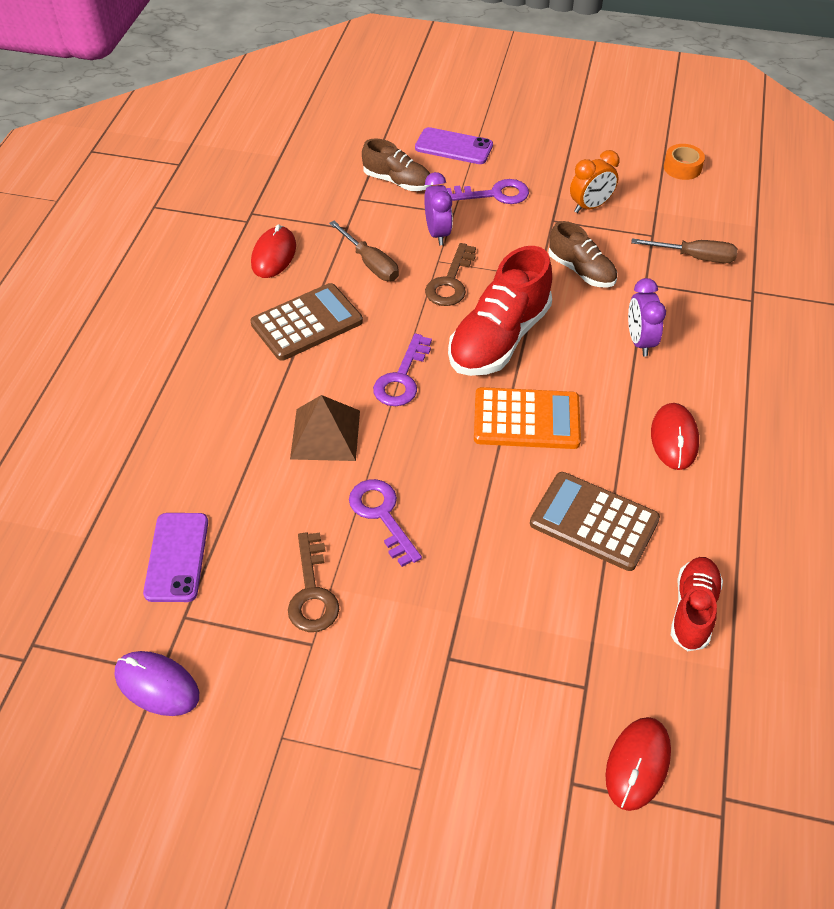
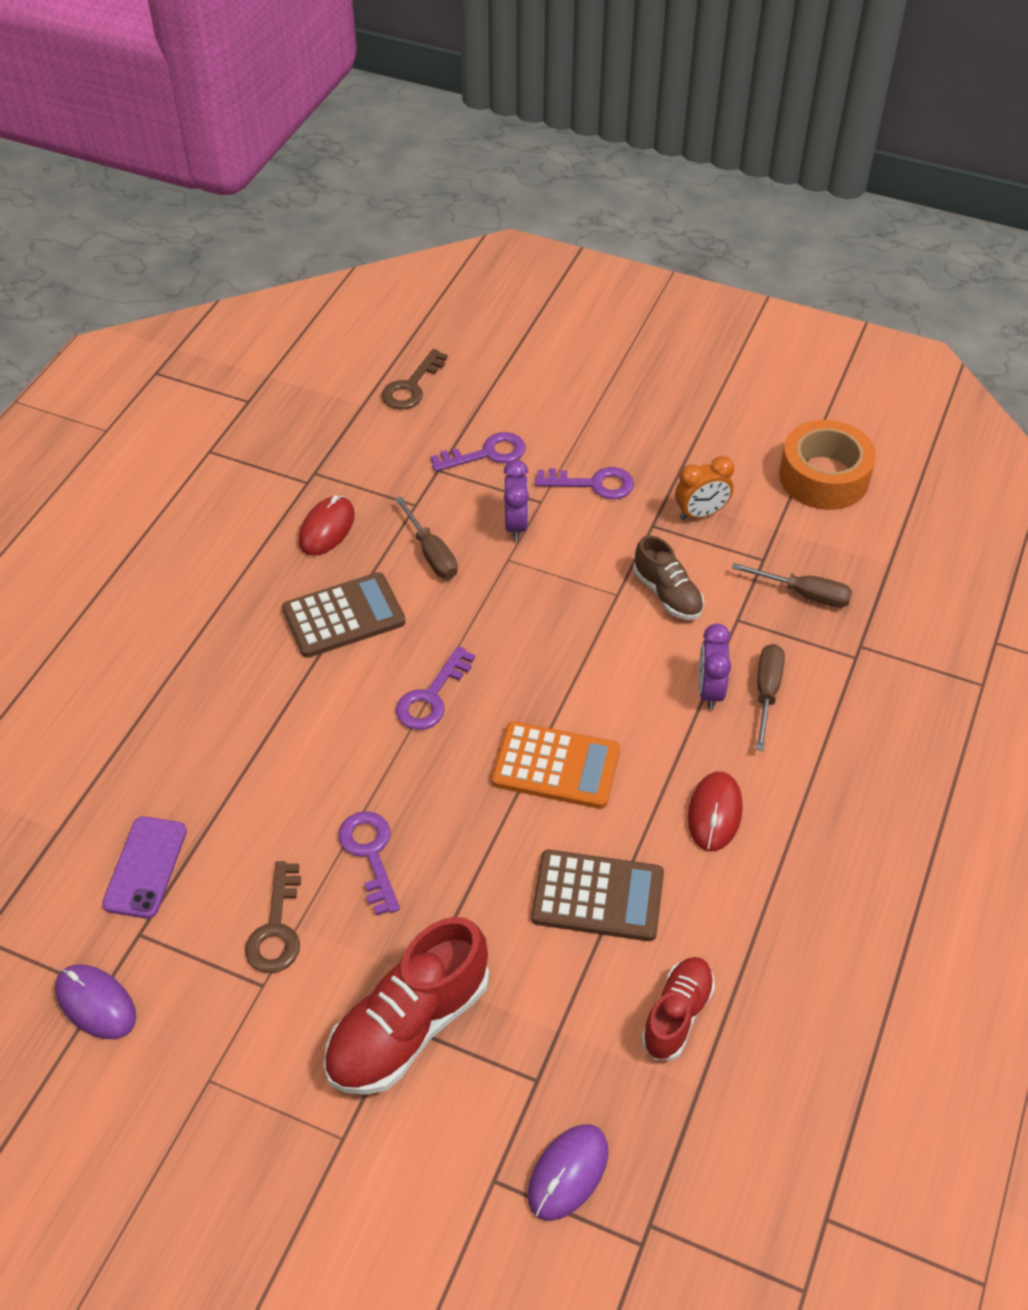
camera: 10 degrees right, 0 degrees up
(325, 434) = (332, 751): brown pyramid -> none
(397, 181) = (487, 454): brown shoe -> purple key
(450, 282) = (515, 588): brown key -> brown key (411, 386)
(454, 147) = (563, 417): purple phone -> none
(499, 339) = (551, 665): red shoe -> red shoe (408, 1026)
(594, 521) = (597, 896): brown calculator -> brown calculator turned 150 degrees clockwise
(638, 764) = (568, 1173): red mouse -> purple mouse
(682, 168) = (824, 477): orange tape -> orange tape, size x2.00
(688, 337) = (766, 692): none -> brown screwdriver

